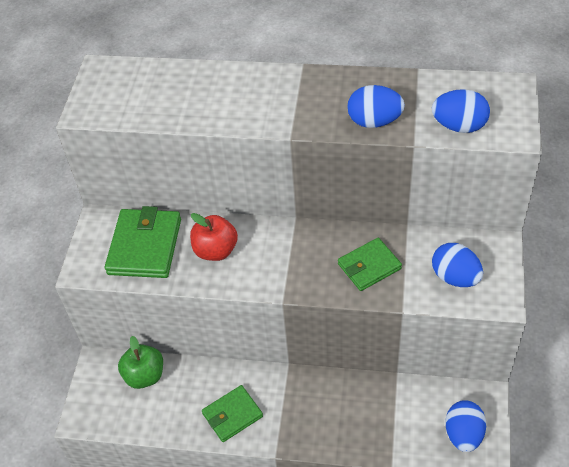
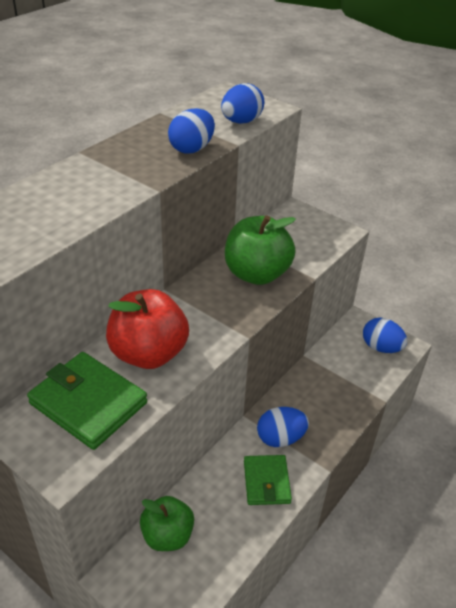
camera: 65 degrees left, 10 degrees down
(215, 250) = (148, 354): red apple -> red apple, size x1.51
(369, 266) = (256, 274): green wallet -> green apple
(455, 277) = (305, 240): blue egg -> blue egg (280, 438)

